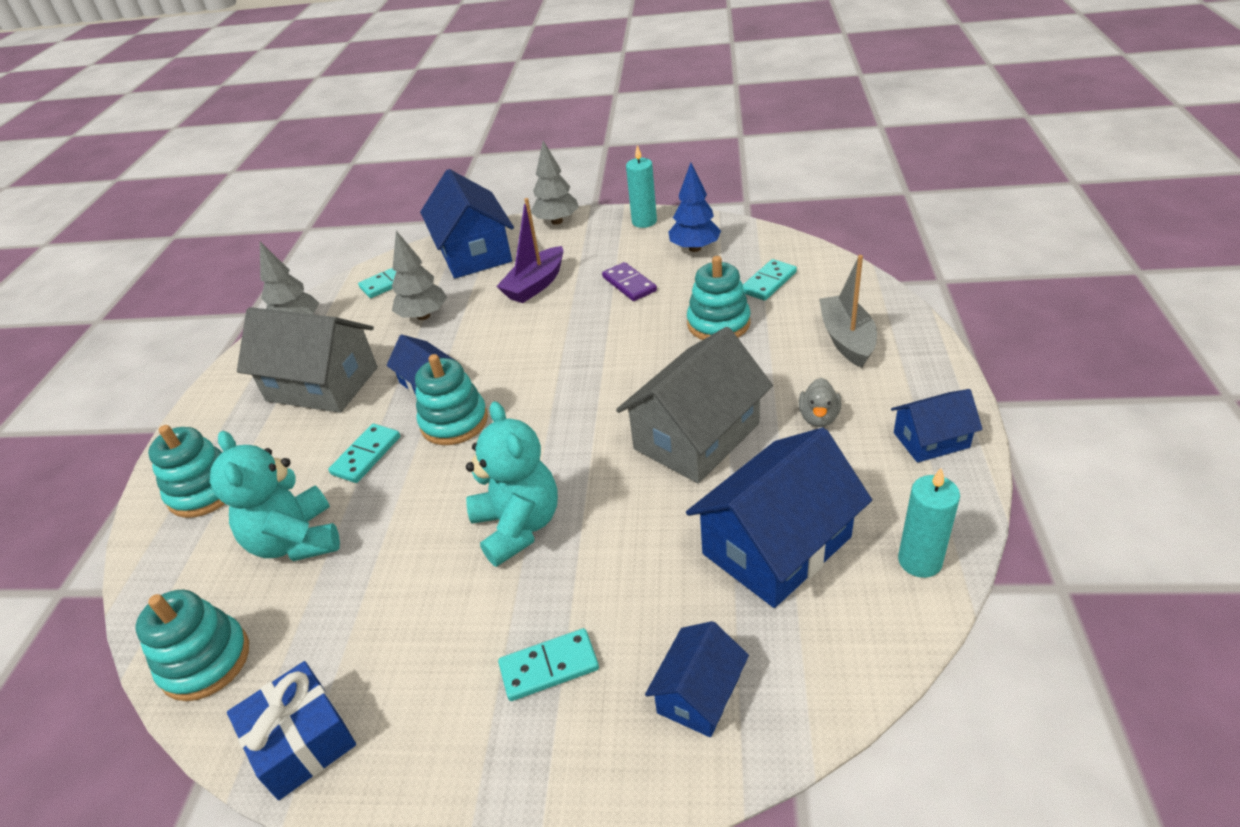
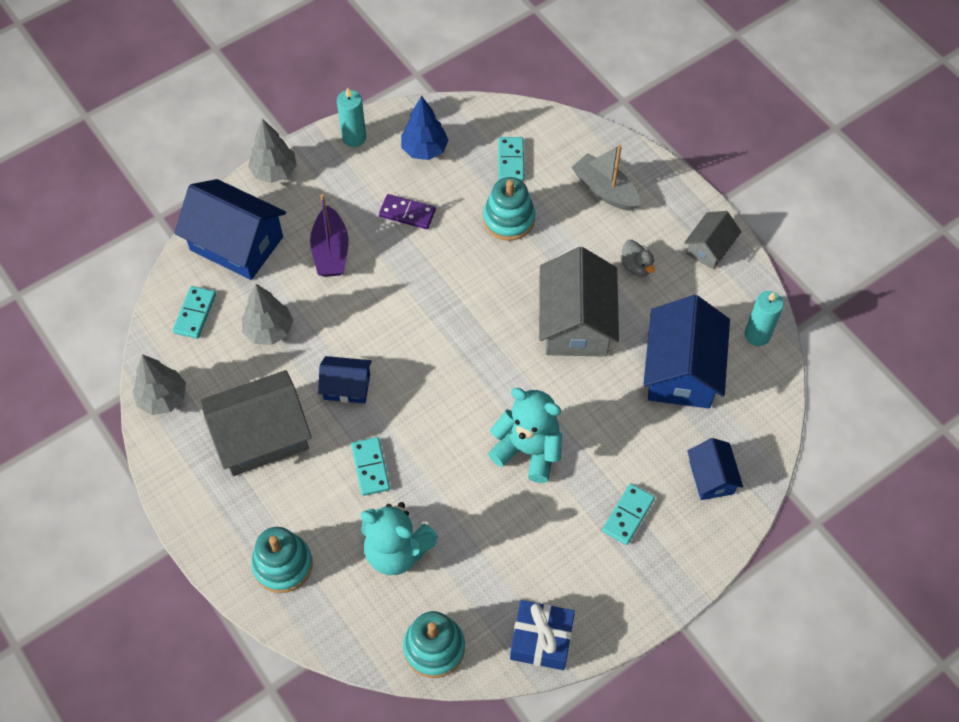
camera: 45 degrees left, 20 degrees up
(454, 422) = (404, 405): turquoise stacking toy -> none
(931, 440) = (709, 248): blue house -> grey house

